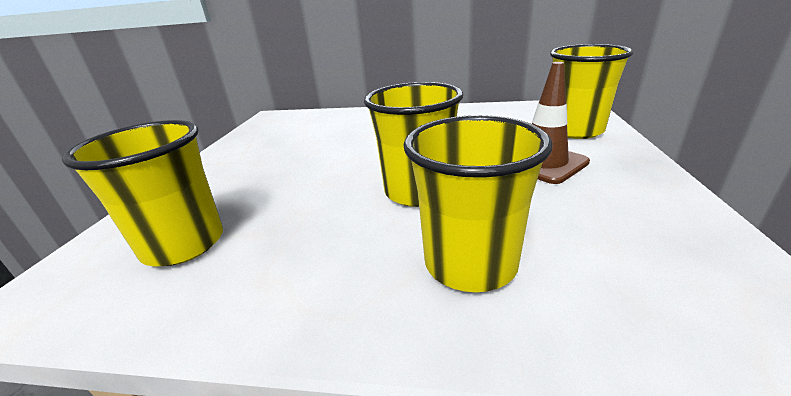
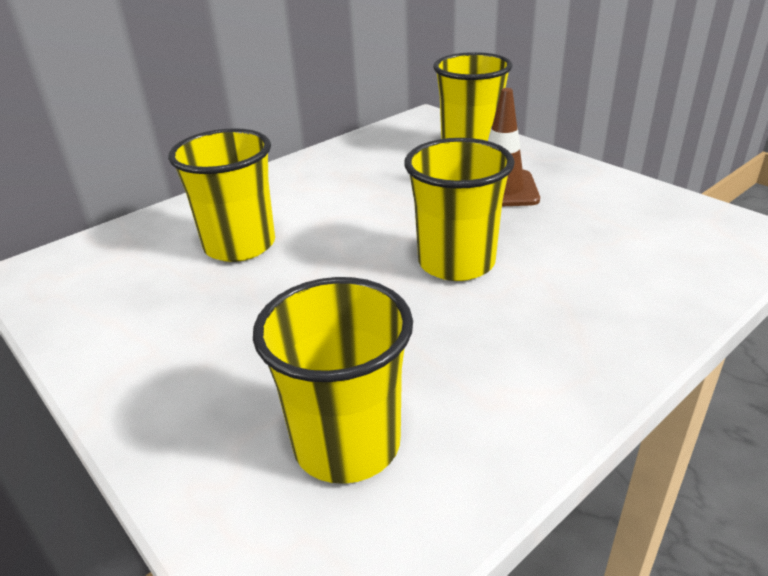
camera: 50 degrees left, 5 degrees up
(470, 263) = (592, 290): yellow cup -> yellow cup (240, 245)

